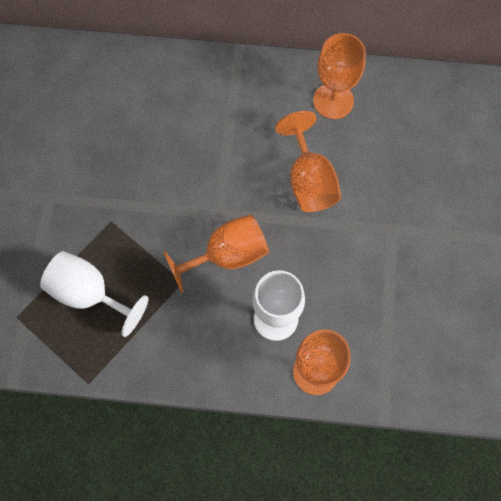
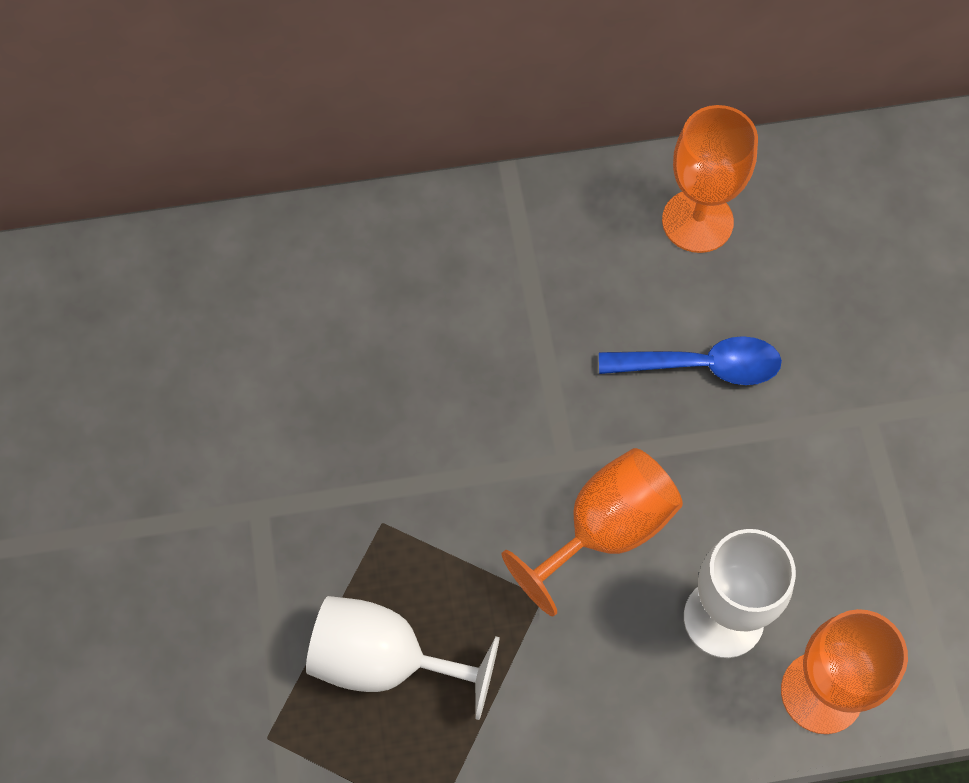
camera: 15 degrees left, 5 degrees down
(309, 180) = (702, 366): orange goblet -> blue spoon

